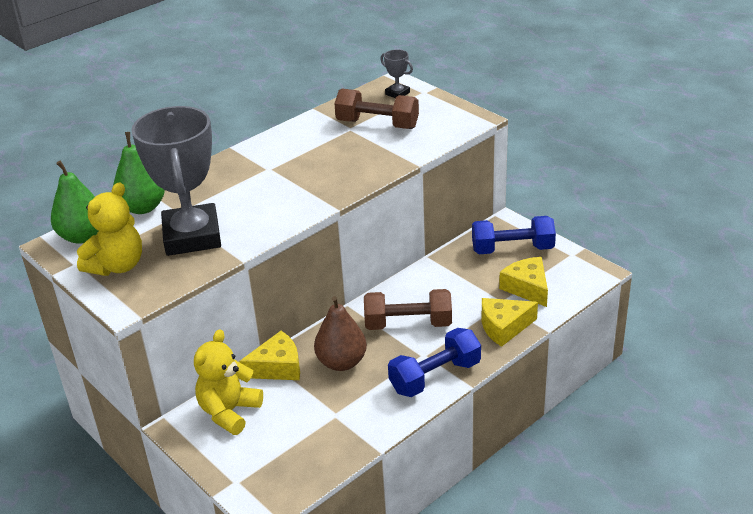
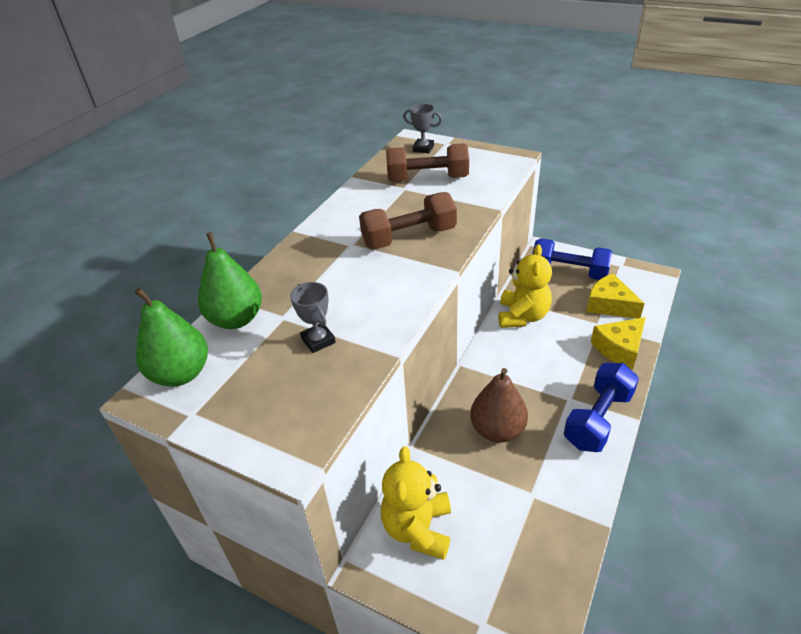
camera: 20 degrees left, 5 degrees up
(117, 266) = (248, 403): yellow teddy bear -> yellow teddy bear (522, 316)
(192, 236) = (318, 340): grey trophy -> grey trophy, size x0.40
(277, 367) = (436, 455): yellow cheese -> none
(408, 324) = (532, 369): brown dumbbell -> brown dumbbell (409, 237)
(512, 249) = (568, 272): blue dumbbell -> blue dumbbell turned 45 degrees clockwise

